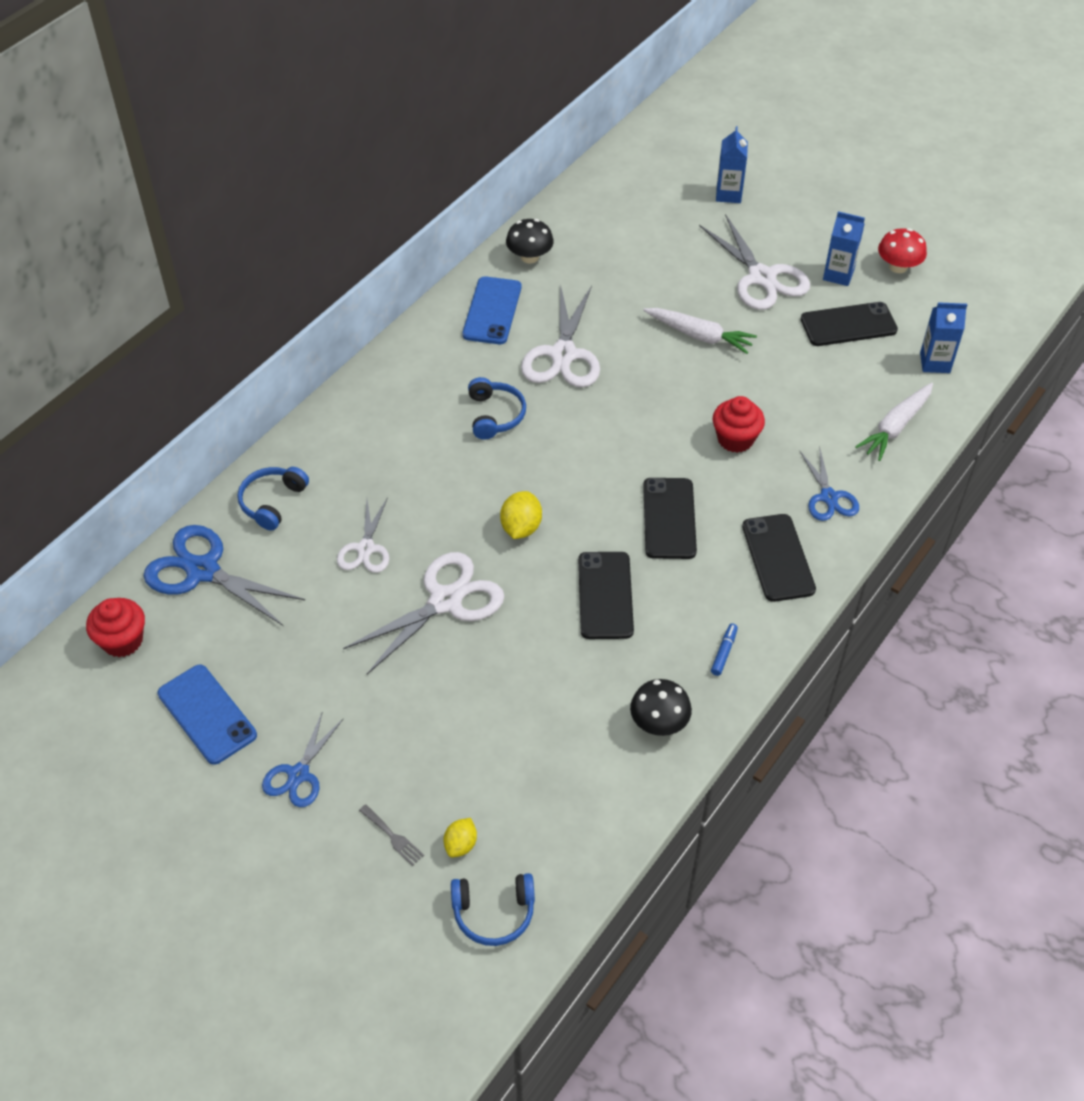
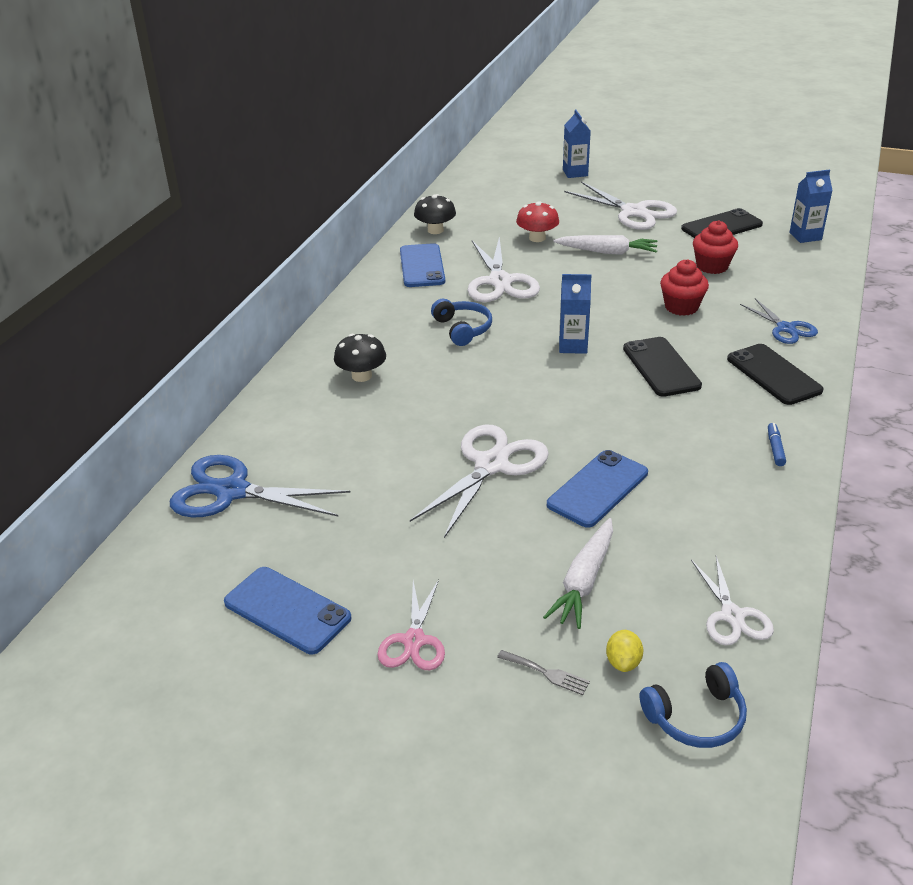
camera: 15 degrees left, 15 degrees down
(122, 640) = (166, 567): red cupcake -> red cupcake (712, 266)
(272, 502) = (281, 426): blue headphones -> none
(298, 774) = (414, 641): blue scissors -> pink scissors
(366, 548) = (391, 442): white scissors -> white scissors (732, 616)
(521, 527) = (532, 398): yellow lemon -> none
(530, 655) = (598, 489): none -> blue phone
(605, 595) = (640, 430): black phone -> none
(659, 722) = (753, 513): black mushroom -> black mushroom (361, 376)
(838, 275) = (692, 201): blue carton -> blue carton (573, 346)
(895, 427) = (805, 277): white carrot -> white carrot (584, 581)
(898, 267) = (734, 190): red mushroom -> red mushroom (537, 238)

